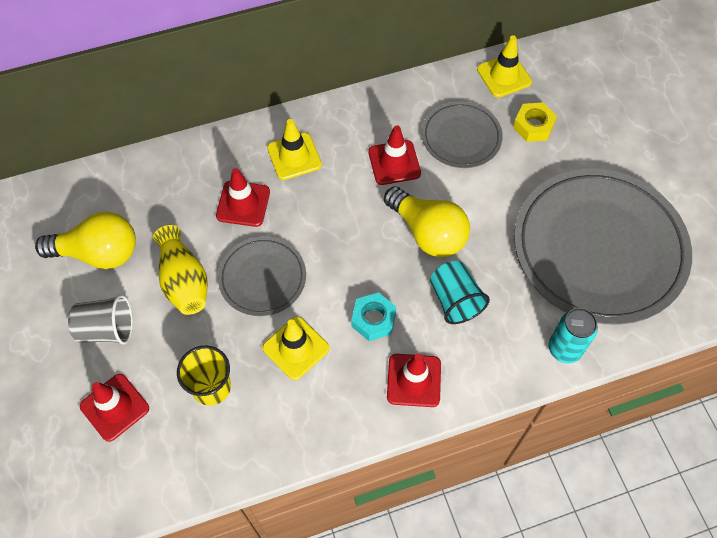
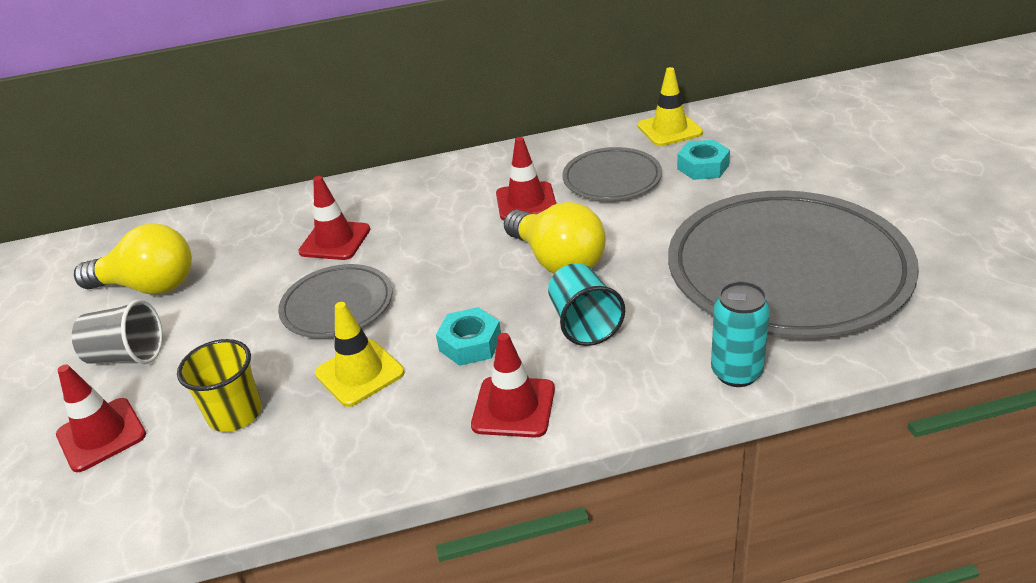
camera: 10 degrees right, 25 degrees down
(184, 281) = (240, 309): yellow vase -> none
(294, 156) = (407, 200): yellow traffic cone -> none
(533, 126) = (703, 167): yellow nut -> turquoise nut

